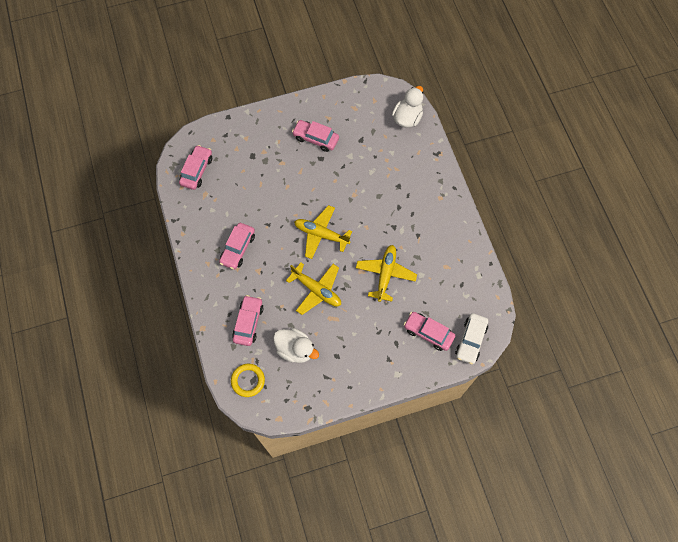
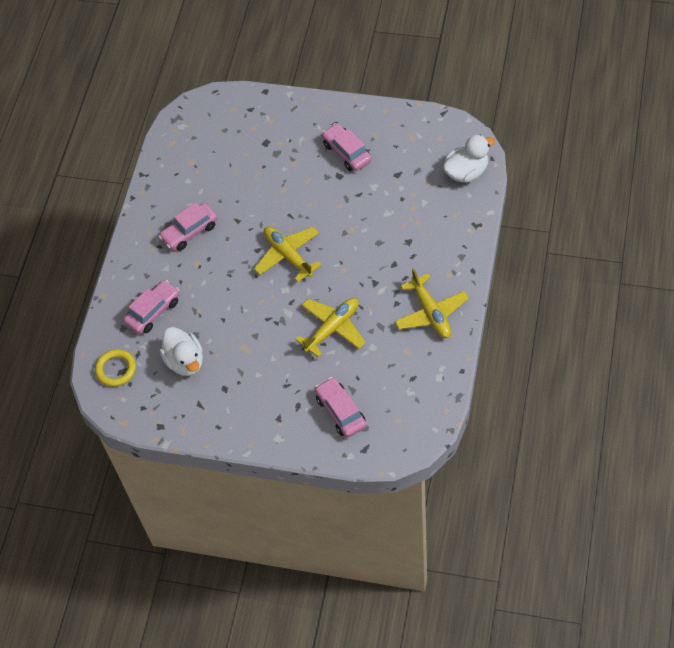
camera: 35 degrees right, 10 degrees down
(197, 170) = (197, 134): pink car -> none
(316, 290) = (246, 311): yellow plane -> yellow plane (430, 313)
(471, 340) = (384, 442): white car -> none

